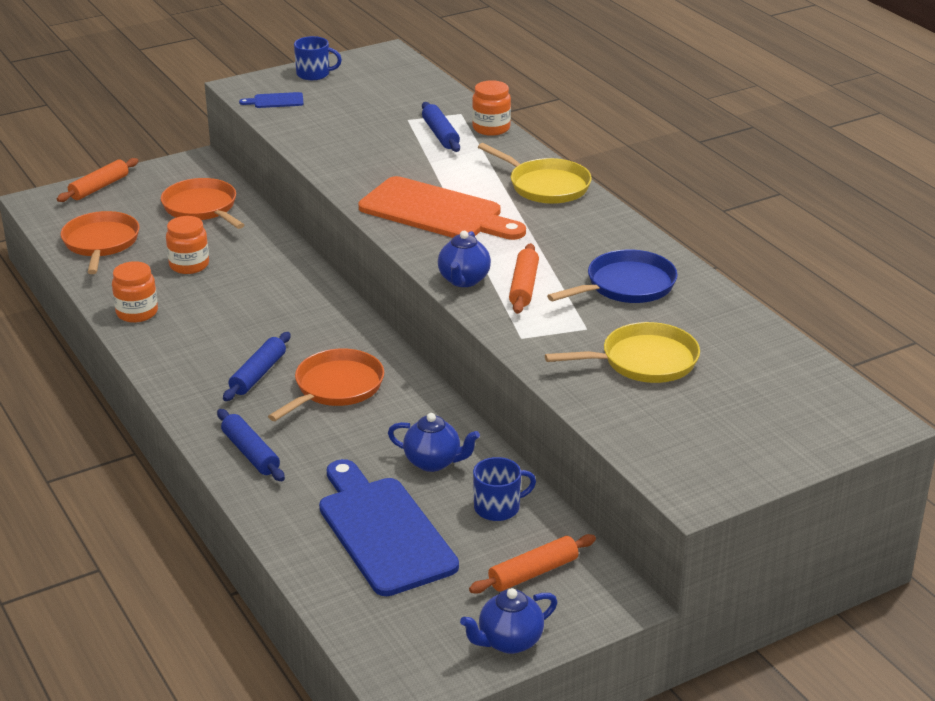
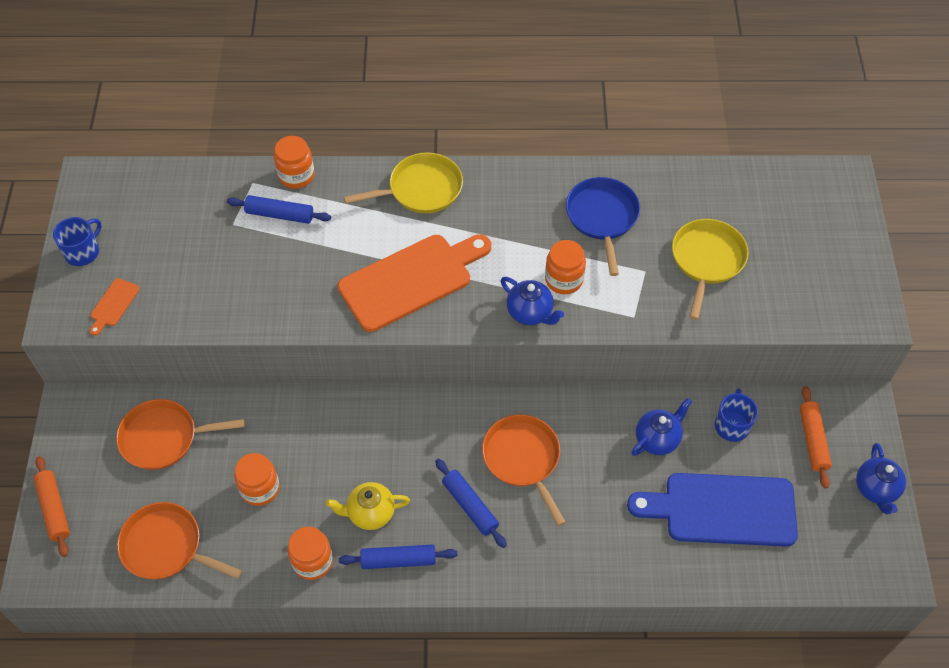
camera: 60 degrees left, 25 degrees up
(207, 325) = (370, 513): none -> yellow teapot
(250, 453) = (577, 557): blue rolling pin -> blue rolling pin (398, 560)
(275, 101) = (113, 305): blue cutting board -> orange cutting board
(523, 286) = (564, 279): orange rolling pin -> orange jar

